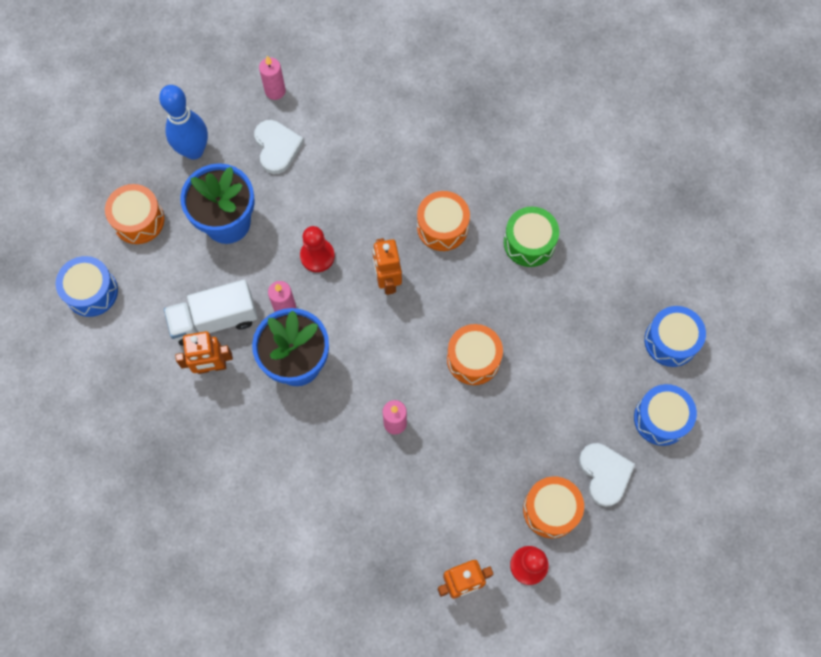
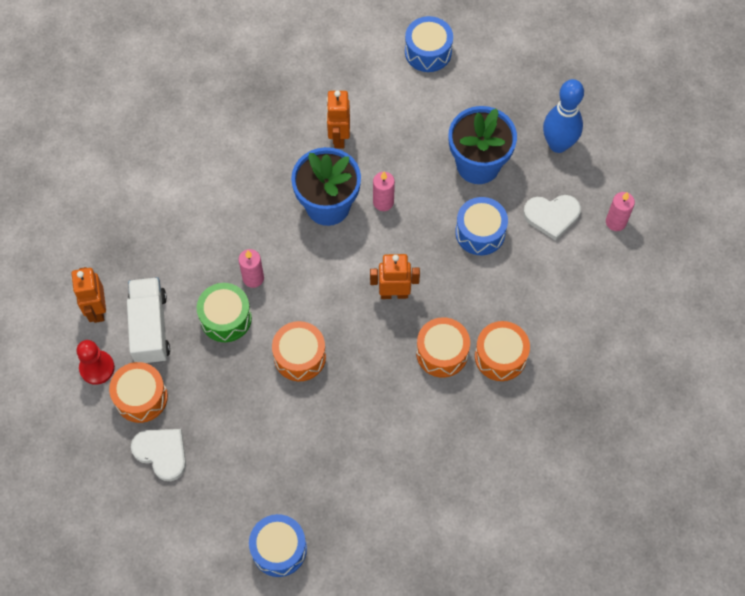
camera: 100 degrees right, 5 degrees down
(138, 220) = (492, 93): orange drum -> orange drum (500, 356)
(215, 320) = (382, 144): white truck -> white truck (150, 328)
(317, 256) = (430, 236): red pawn -> none
(529, 242) = (411, 432): green drum -> green drum (226, 318)
(604, 474) = (162, 453): white heart -> white heart turned 135 degrees counterclockwise
(661, 418) = (202, 519): blue drum -> blue drum (480, 232)

